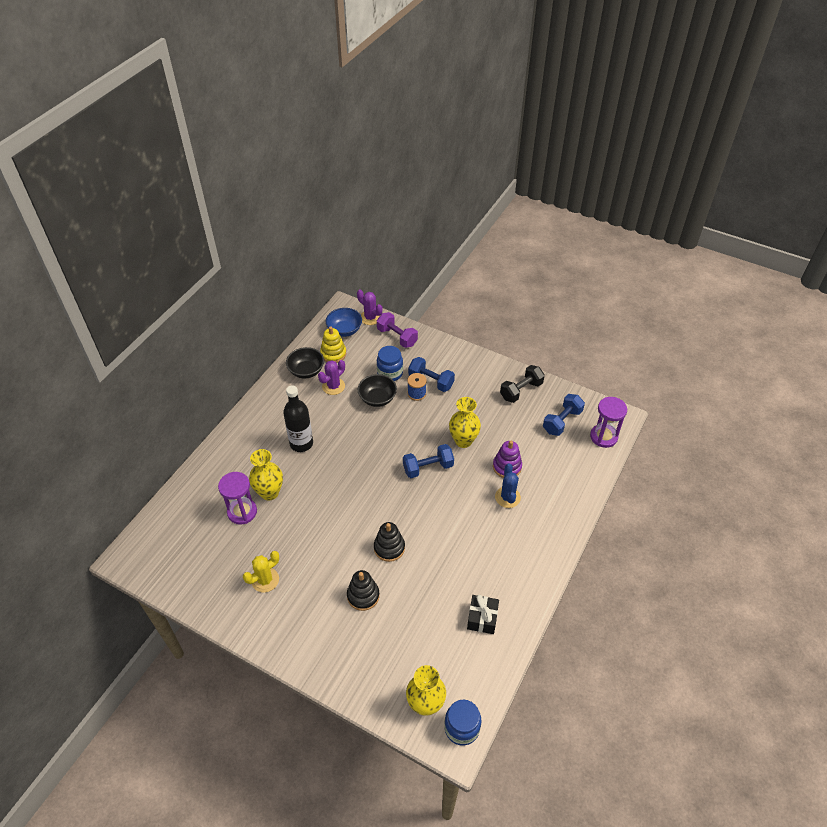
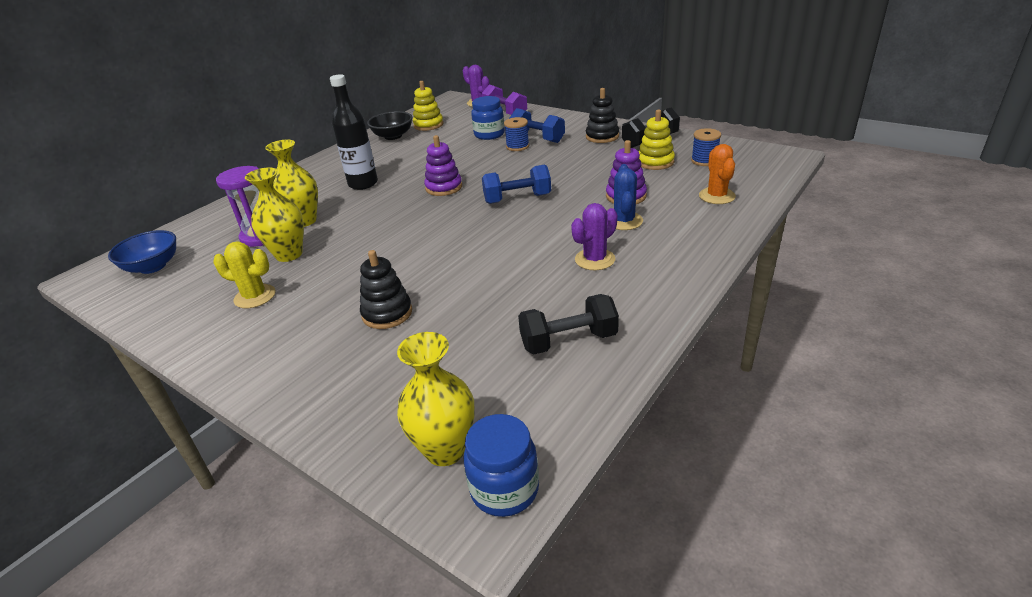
camera: 10 degrees right, 15 degrees down
(265, 580) = (255, 296): yellow cactus -> yellow cactus turned 45 degrees clockwise
(333, 386) = (419, 145): purple cactus -> purple cactus (595, 259)
(344, 330) = (447, 111): blue bowl -> blue bowl (153, 266)
(368, 451) = (444, 187): none -> purple stacking toy
(377, 398) = (469, 151): black bowl -> none
(389, 548) = (443, 267): black stacking toy -> black stacking toy (602, 136)
(463, 441) = (569, 178): yellow vase -> yellow vase (289, 254)
(482, 618) = (568, 341): black gift -> black dumbbell
(526, 422) = (655, 162): none -> yellow stacking toy
(562, 421) = (704, 161): blue dumbbell -> blue spool
(570, 468) = (717, 196): none -> orange cactus
(603, 437) = (763, 171): purple hourglass -> none

